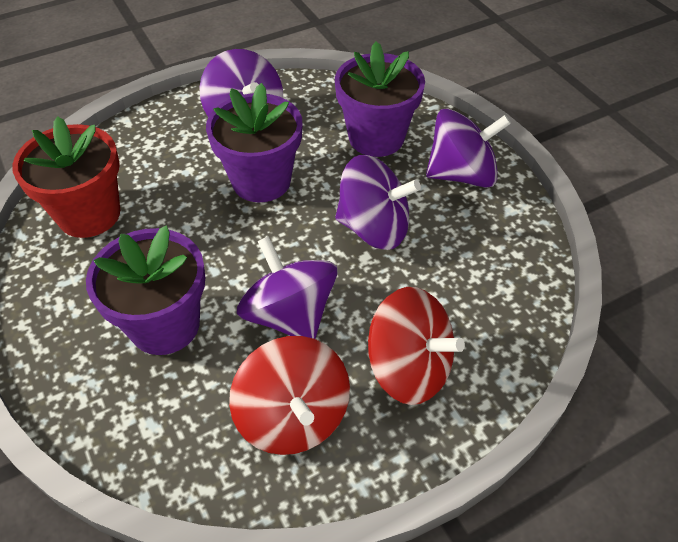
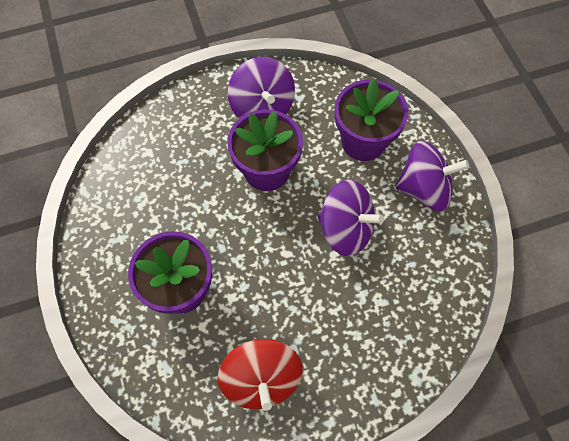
camera: 10 degrees right, 15 degrees up
(89, 214) = (135, 182): red flower pot -> none
(290, 314) = (271, 295): purple spinning top -> none
(408, 368) = (348, 354): red spinning top -> none

